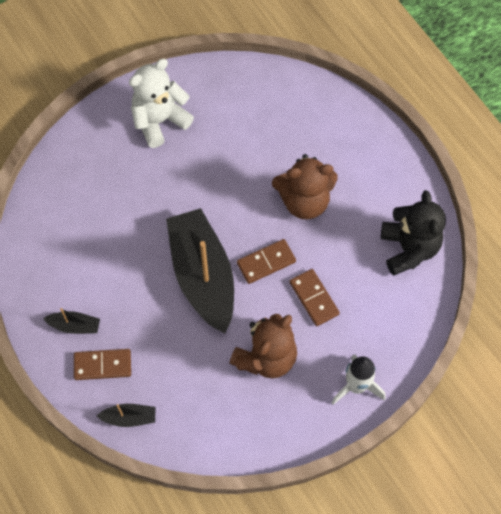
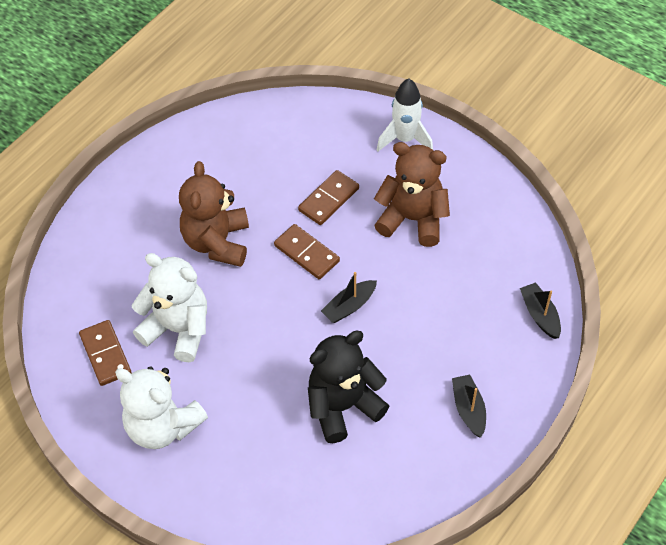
camera: 110 degrees left, 10 degrees down
(102, 365) = (498, 362): brown domino -> brown domino (105, 354)
(202, 276) = (349, 306): black boat -> black boat, size x0.41
(235, 152) = (178, 329): none -> white teddy bear
(304, 201) = (217, 242): brown teddy bear -> brown teddy bear turned 150 degrees counterclockwise
(409, 249) = (237, 138): black teddy bear -> black teddy bear (343, 406)

